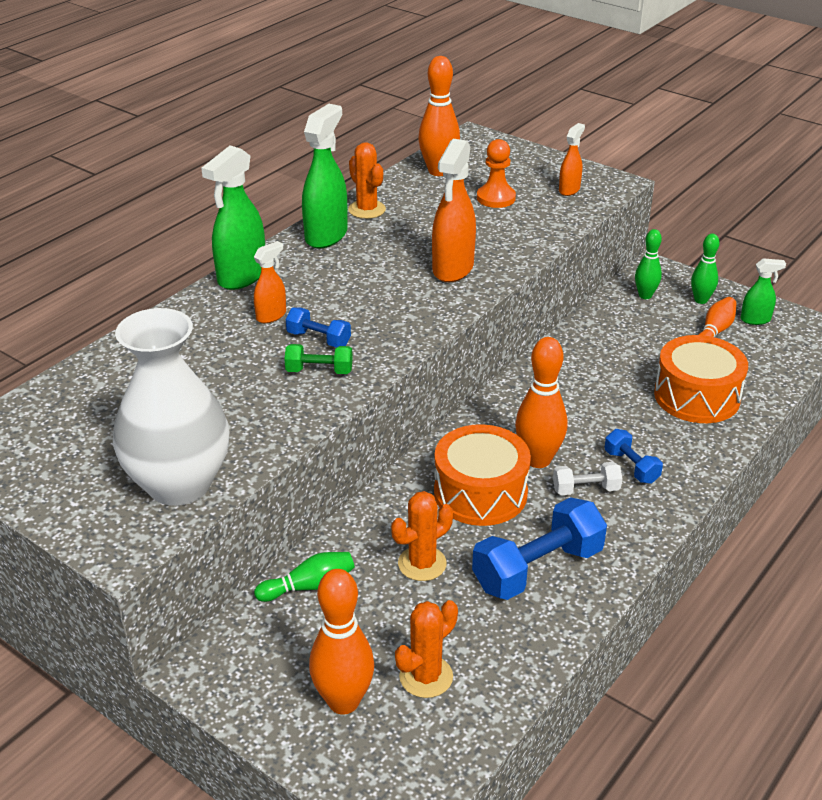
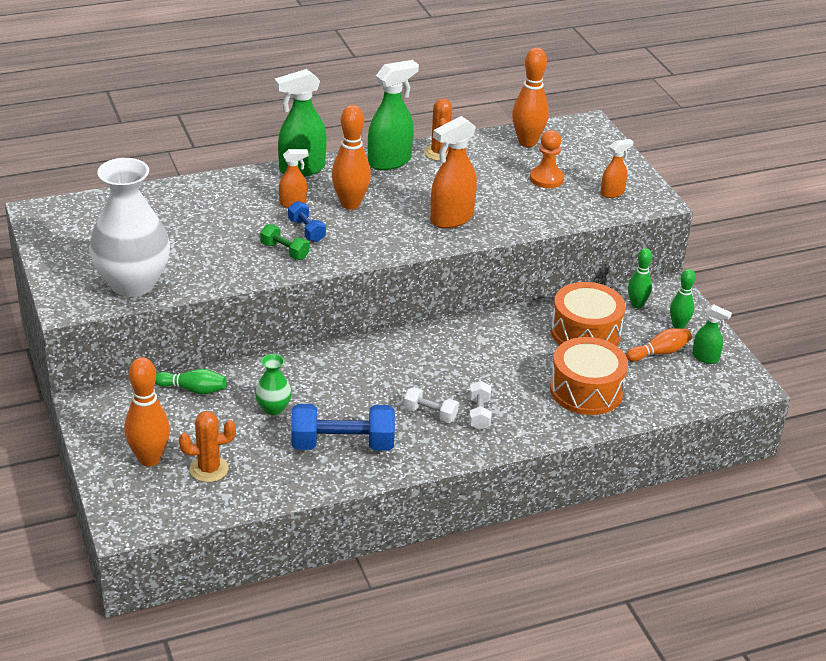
camera: 30 degrees right, 0 degrees up
(422, 564) = (273, 408): orange cactus -> green vase
(480, 493) = (357, 384): orange drum -> orange drum (585, 333)
(538, 460) = (419, 381): orange bowling pin -> orange bowling pin (350, 204)
(631, 467) = (479, 414): blue dumbbell -> white dumbbell

